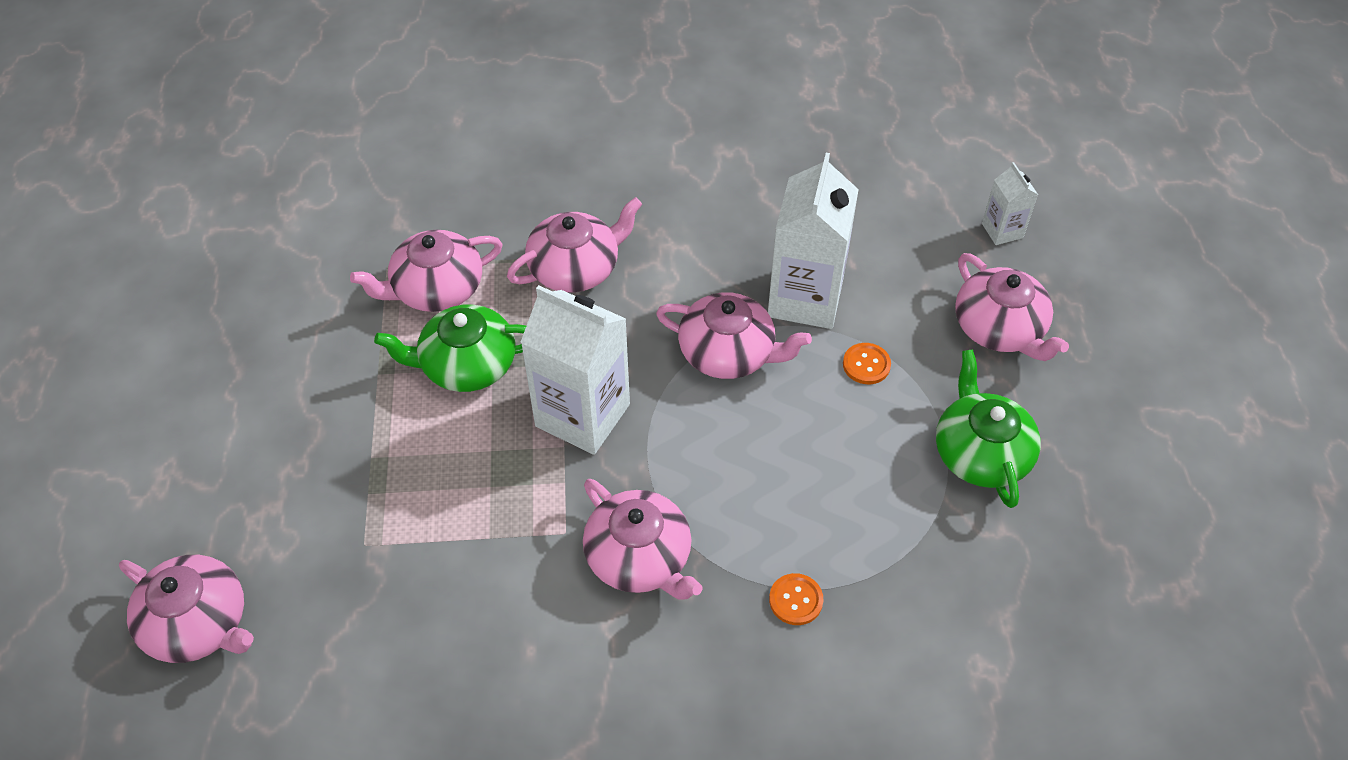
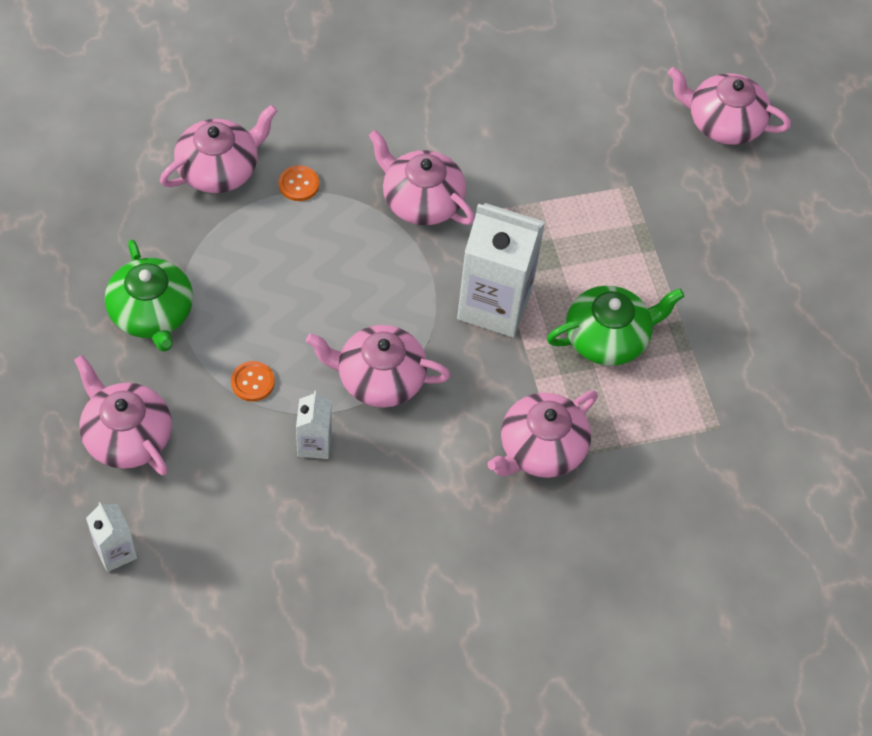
camera: 165 degrees right, 5 degrees up
(436, 289) = (664, 409): pink teapot -> pink teapot (219, 169)
(805, 298) = (314, 444): white carton -> white carton, size x0.49

